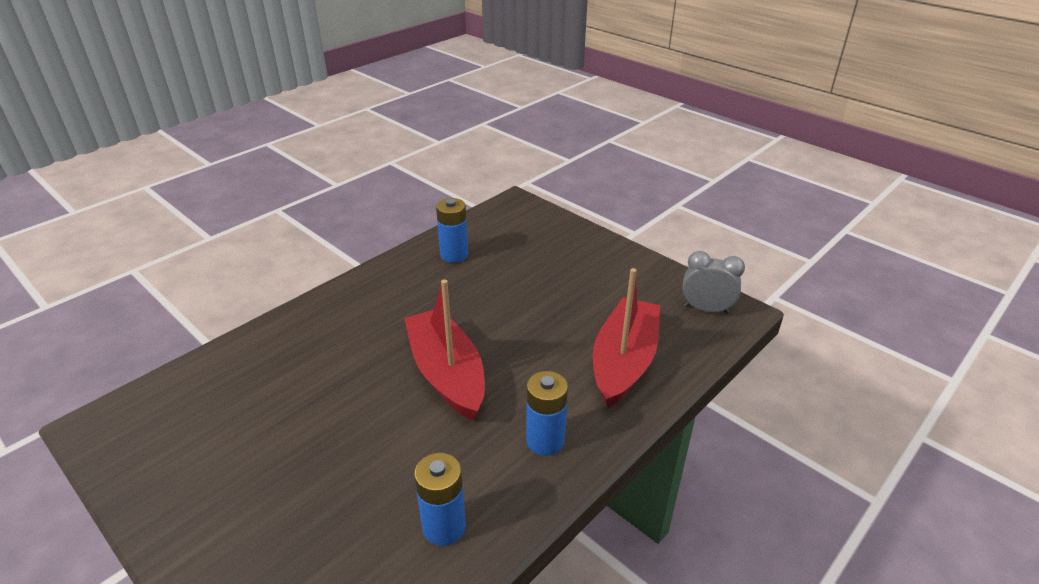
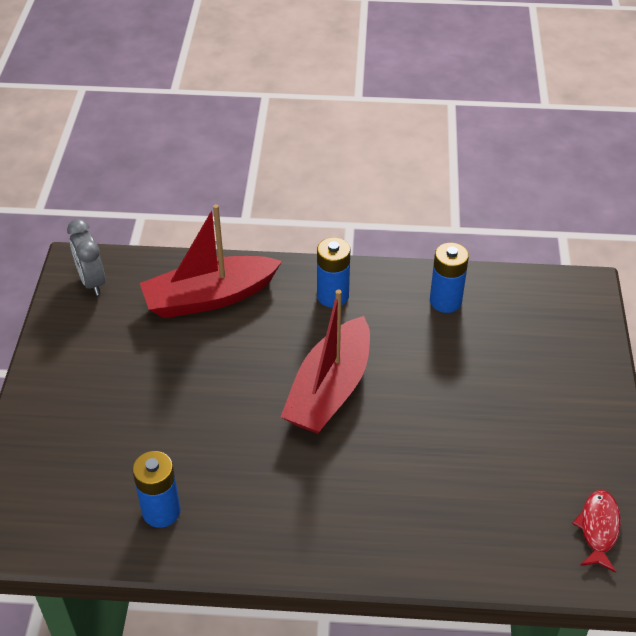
camera: 130 degrees left, 10 degrees up
(135, 437) = (598, 528): none -> red fish

